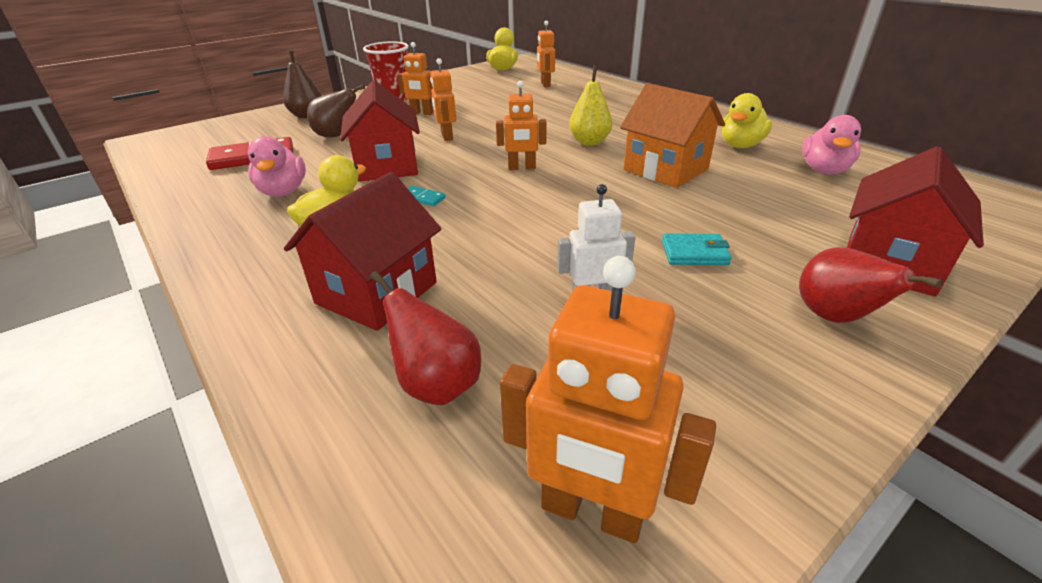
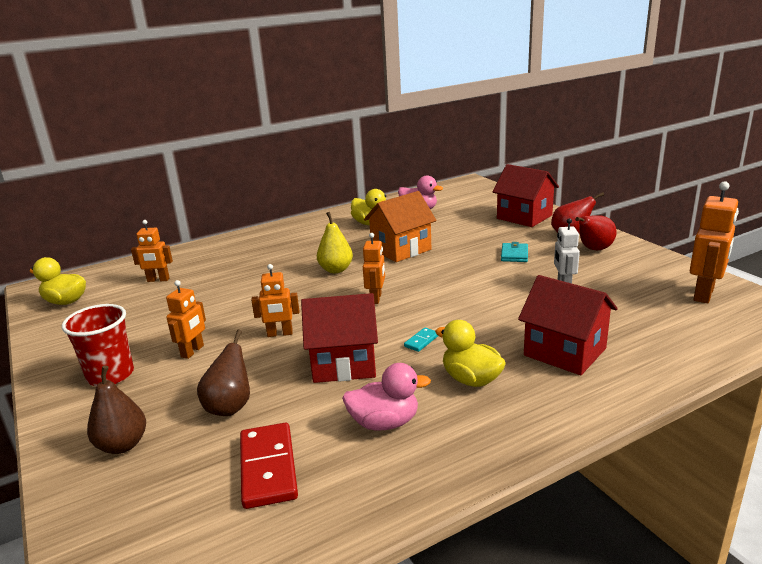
camera: 80 degrees left, 10 degrees down
(437, 385) = (646, 327): red pear -> red pear (593, 249)

